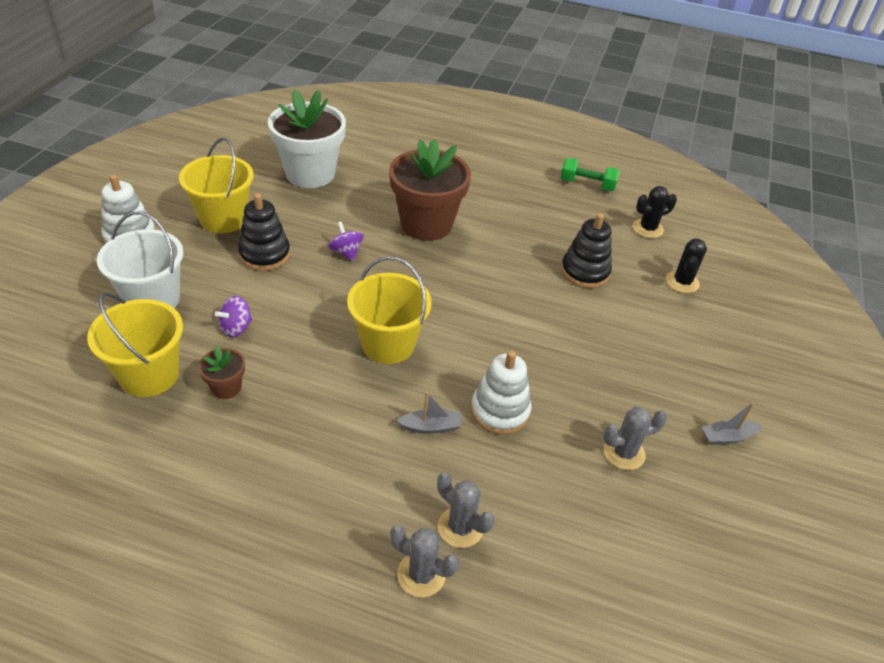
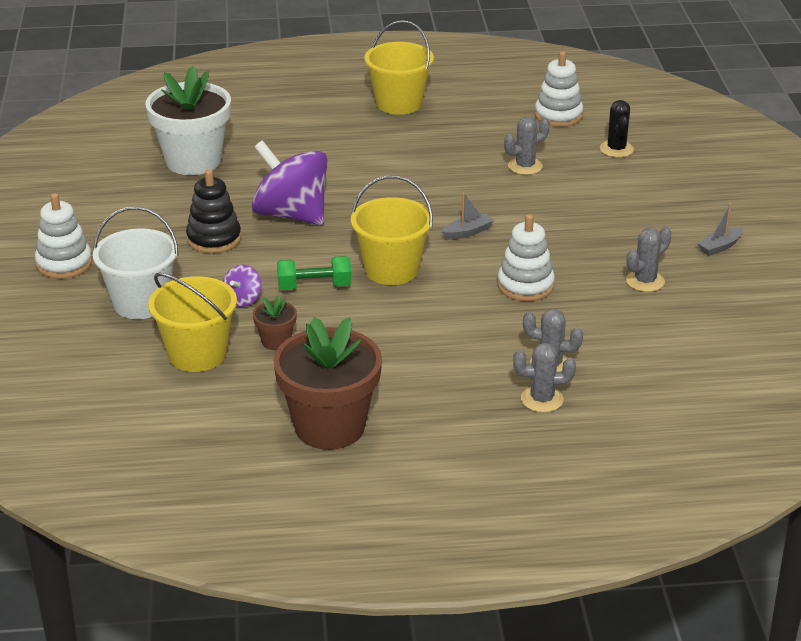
camera: 20 degrees left, 10 degrees down
(223, 218) = (143, 222): yellow bucket -> yellow bucket (399, 103)
(346, 252) = (291, 215): purple spinning top -> purple spinning top, size x2.32
(426, 224) = (348, 170): brown flower pot -> brown flower pot (329, 427)
(430, 427) = (476, 313): grey boat -> grey boat (467, 232)
(584, 272) = (525, 166): black stacking toy -> grey cactus
(587, 184) = (476, 94): green dumbbell -> green dumbbell (314, 286)
(647, 228) = (558, 115): black cactus -> white stacking toy

